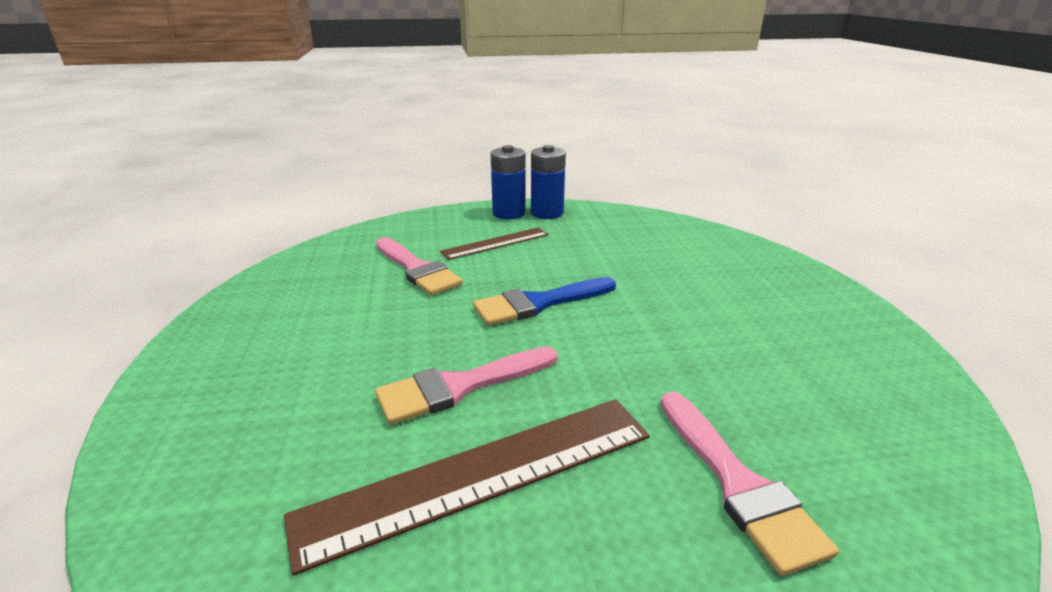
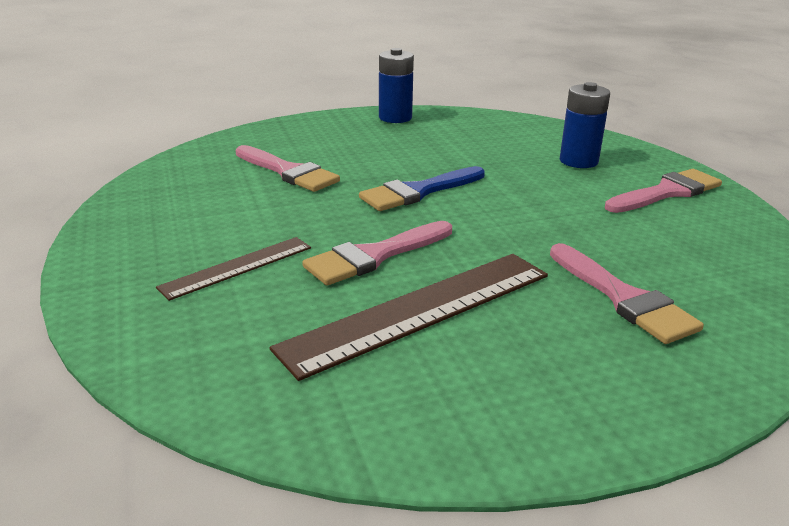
camera: 10 degrees left, 0 degrees up
(495, 243) = (355, 146): brown ruler -> brown ruler (237, 267)
(509, 213) = (357, 120): blue battery -> blue battery (578, 161)
(819, 325) = (667, 192): none -> pink brush

